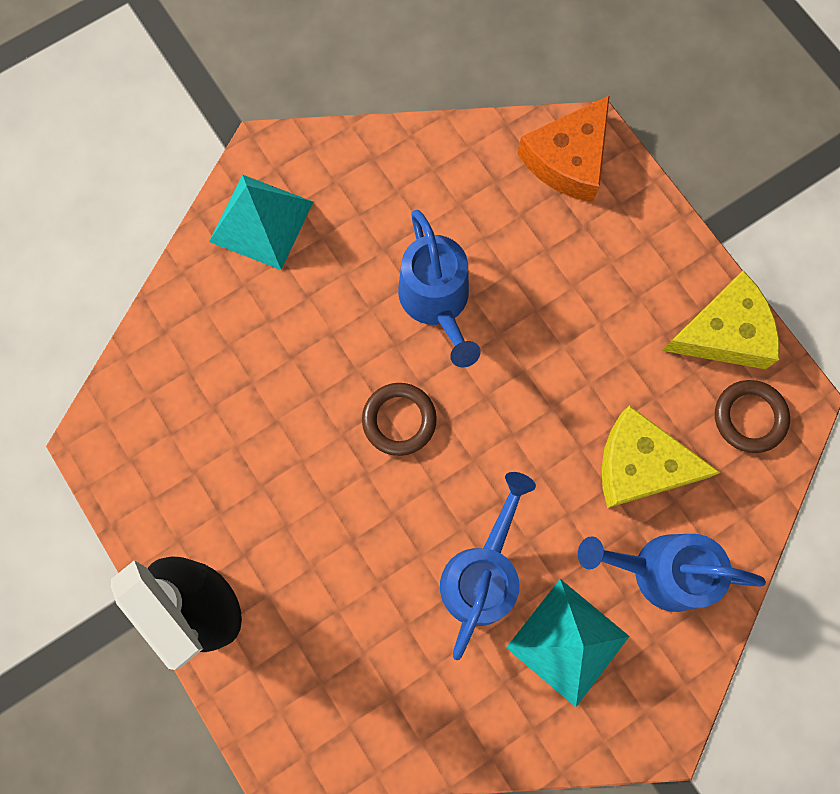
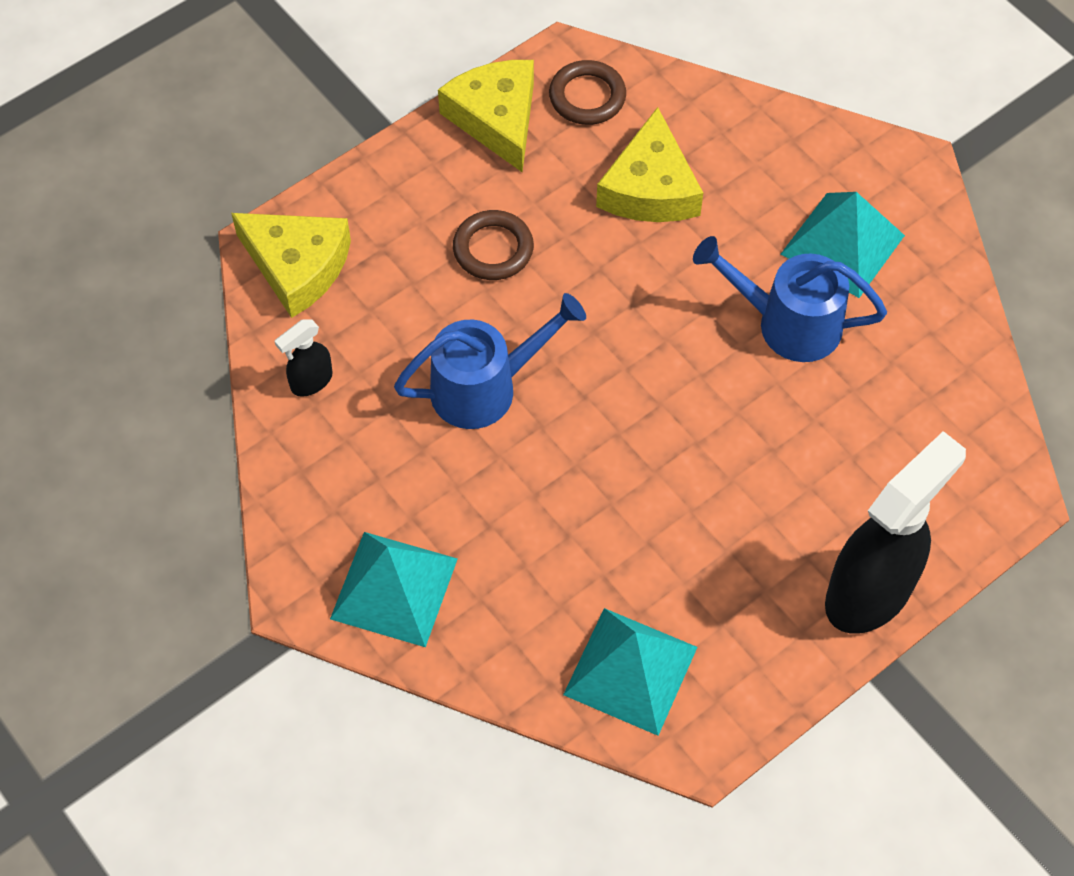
camera: 95 degrees left, 15 degrees down
(165, 394) = (630, 670): none -> turquoise pyramid
(399, 420) = (630, 415): brown ring -> brown ring (493, 249)
(454, 167) = (311, 382): none -> black spray bottle
(568, 159) = (297, 266): orange cheese -> yellow cheese
(659, 570) = (757, 170): blue watering can -> none

